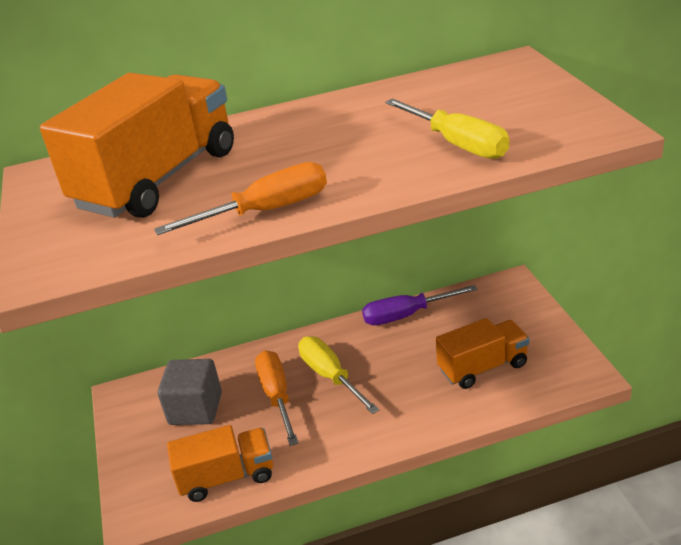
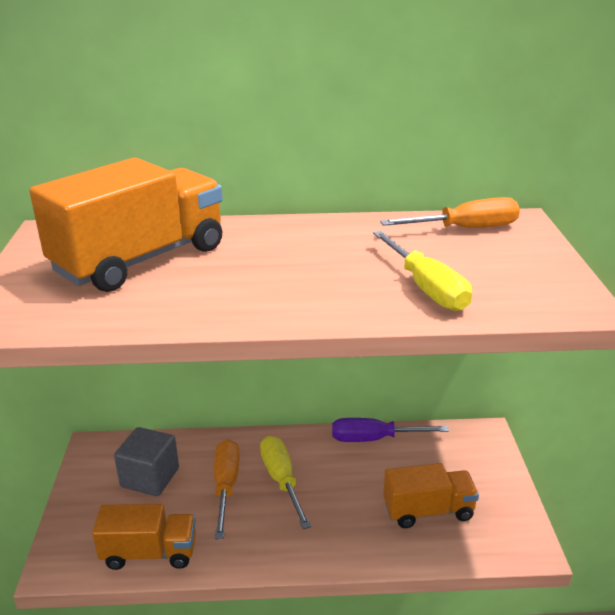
camera: 10 degrees right, 5 degrees down
(267, 211) = (216, 311): orange screwdriver -> orange screwdriver (466, 229)

